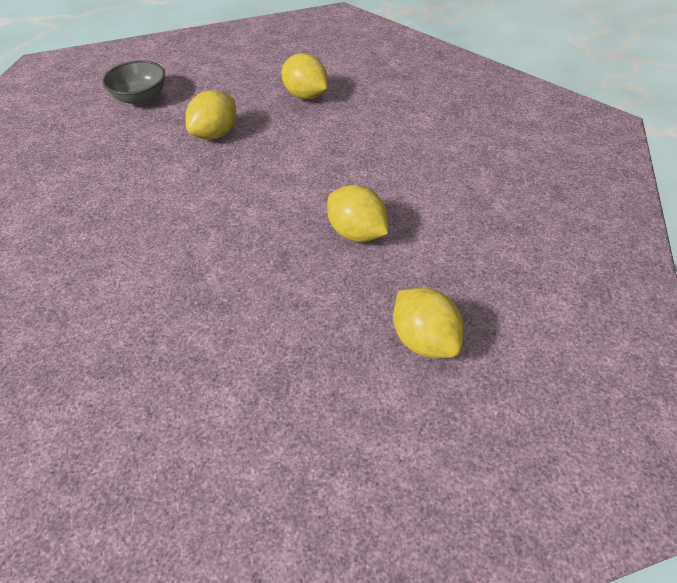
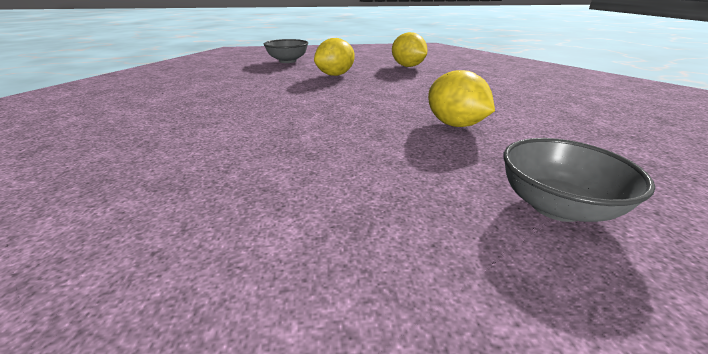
camera: 10 degrees right, 20 degrees down
(424, 340) = (556, 206): yellow lemon -> grey bowl

